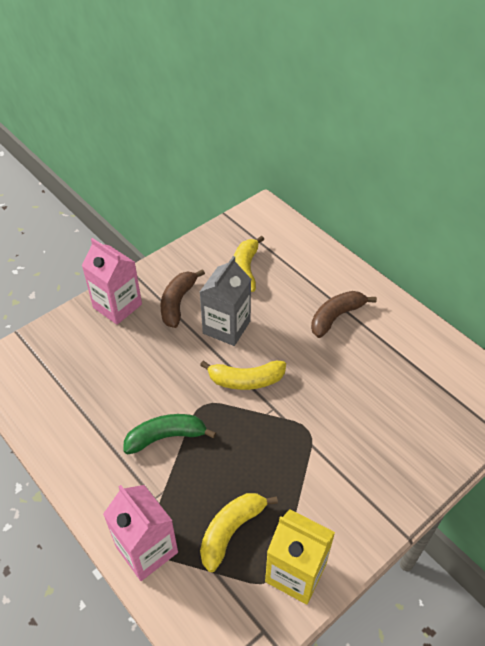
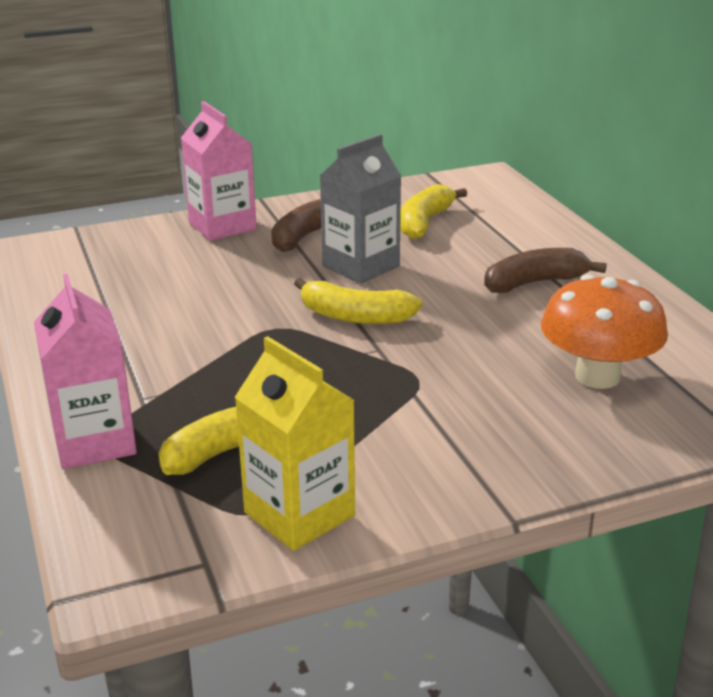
camera: 20 degrees right, 20 degrees down
(166, 437) = (201, 346): green banana -> none
(404, 398) = (597, 376): none -> orange mushroom

